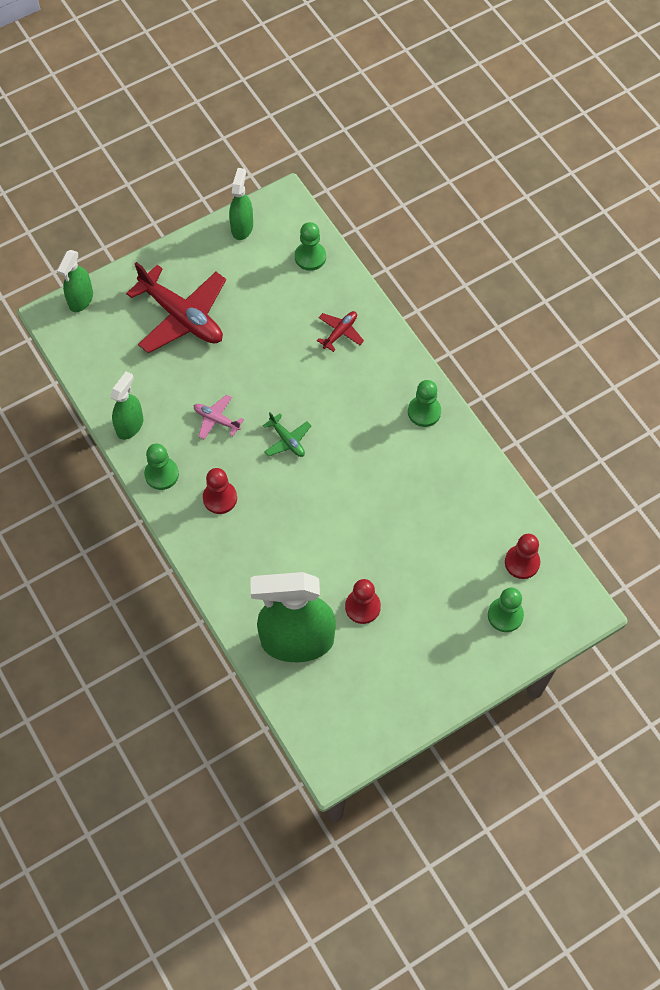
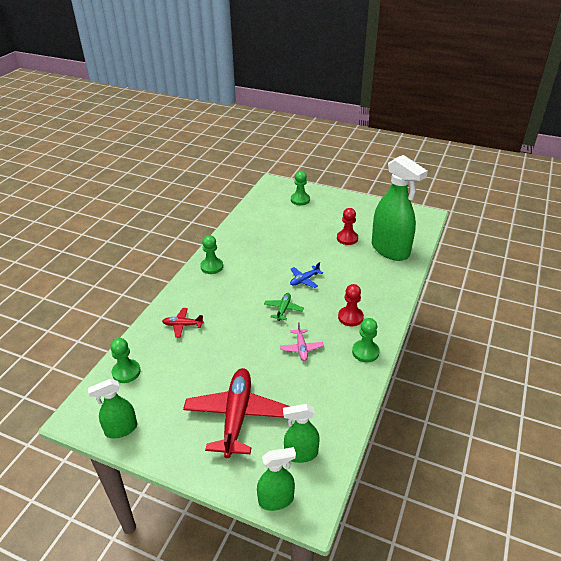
camera: 125 degrees left, 25 degrees down
(130, 425) = (350, 390): green spray bottle -> green spray bottle (301, 454)
(320, 495) = (304, 280): none -> blue plane
(522, 562) = (268, 205): red pawn -> none

